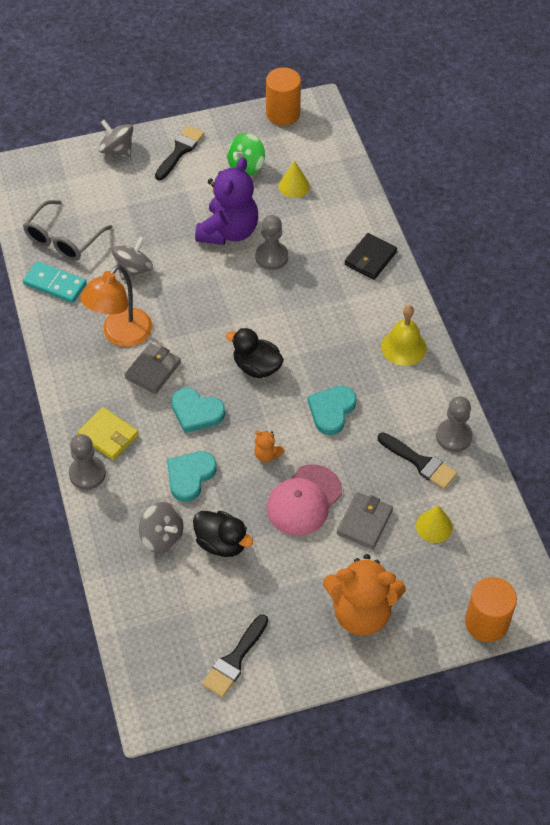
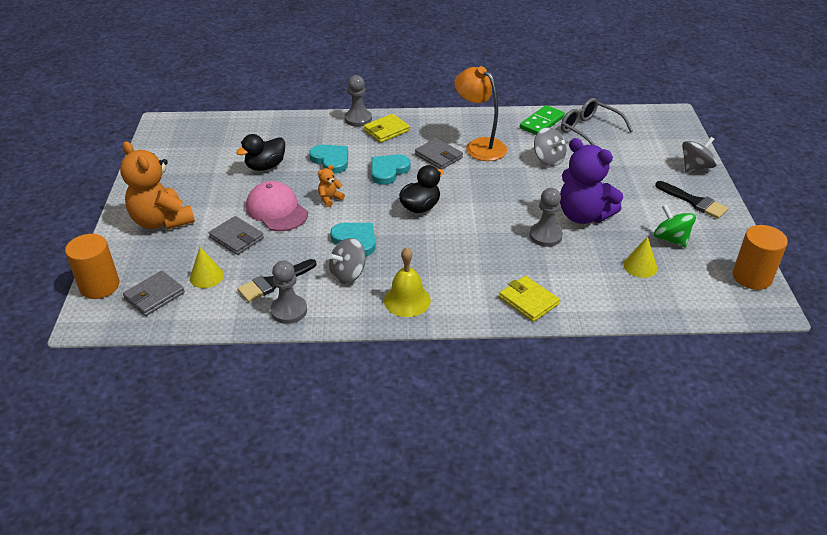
camera: 105 degrees right, 15 degrees down
(55, 284) = (541, 122): turquoise domino -> green domino
(162, 537) = (287, 142): grey spinning top -> grey spinning top (348, 274)
(234, 660) = (171, 159): black brush -> none
(361, 612) = (162, 221): orange teddy bear -> orange teddy bear turned 60 degrees counterclockwise
(370, 258) = (528, 301): black wallet -> yellow wallet
(479, 562) = (154, 296): none -> grey wallet

